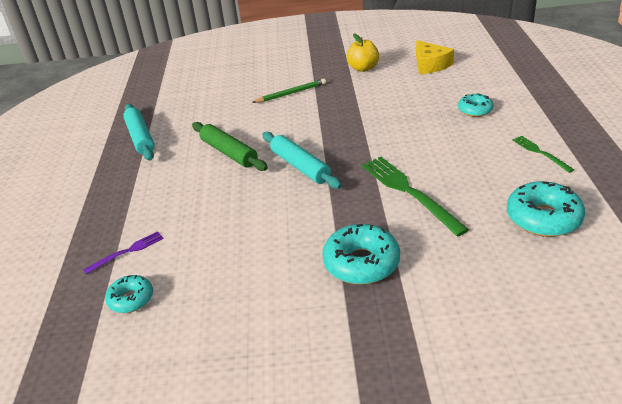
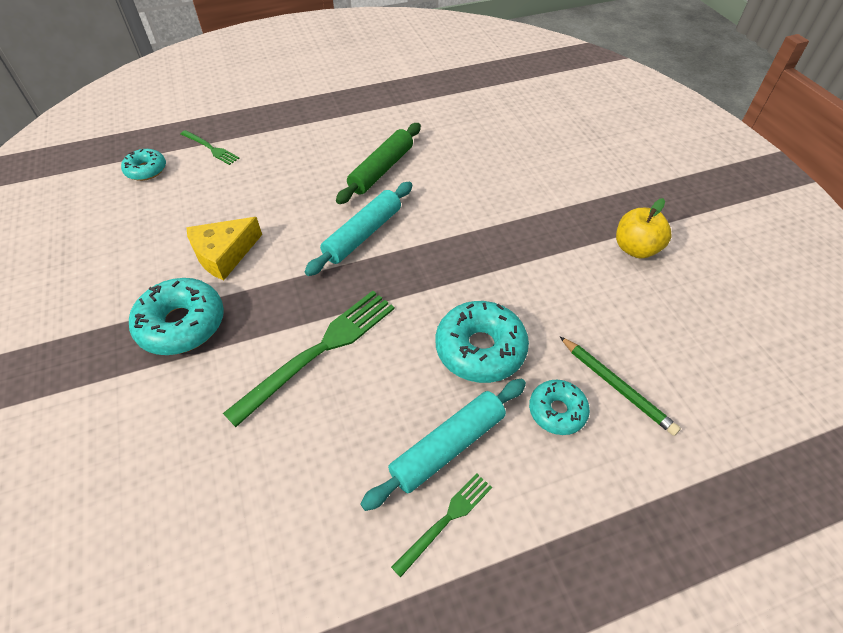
camera: 70 degrees right, 15 degrees up
(127, 252) = (210, 148): purple fork -> green fork
(140, 138) = (398, 100): turquoise rolling pin -> turquoise rolling pin (448, 447)
(291, 93) = (532, 189): green pencil -> green pencil (617, 386)
(430, 65) = (688, 331): yellow cheese -> yellow cheese (224, 254)
(543, 218) = (267, 526): turquoise donut -> turquoise donut (480, 349)

